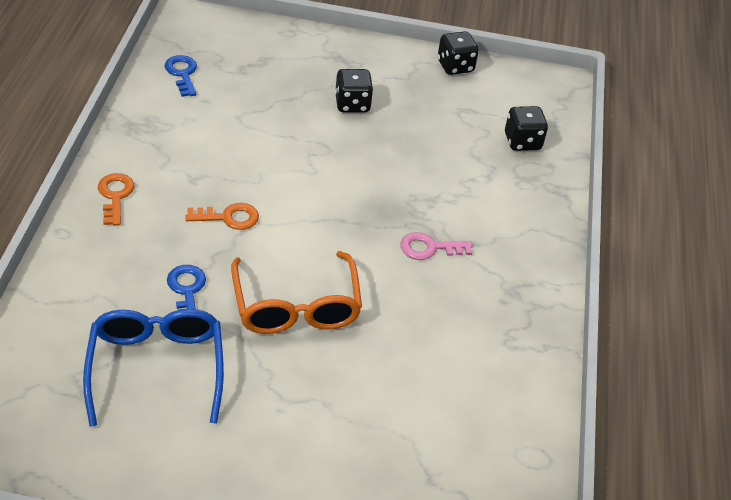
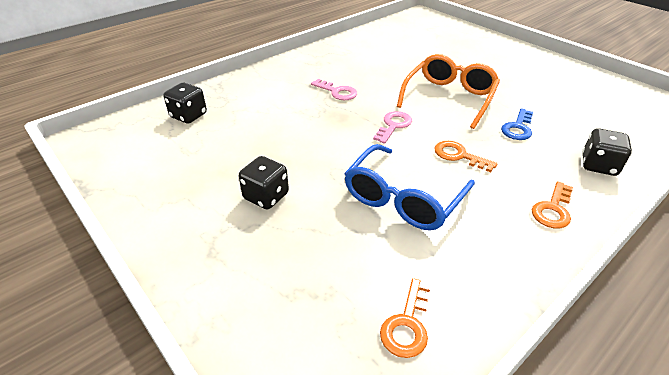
camera: 135 degrees left, 5 degrees down
(156, 367) = (556, 103): blue glasses -> blue glasses (403, 198)
(182, 74) = (407, 324): blue key -> orange key
(321, 226) = (393, 125): none -> pink key
(455, 66) = (129, 188): black dice -> black dice (598, 166)

